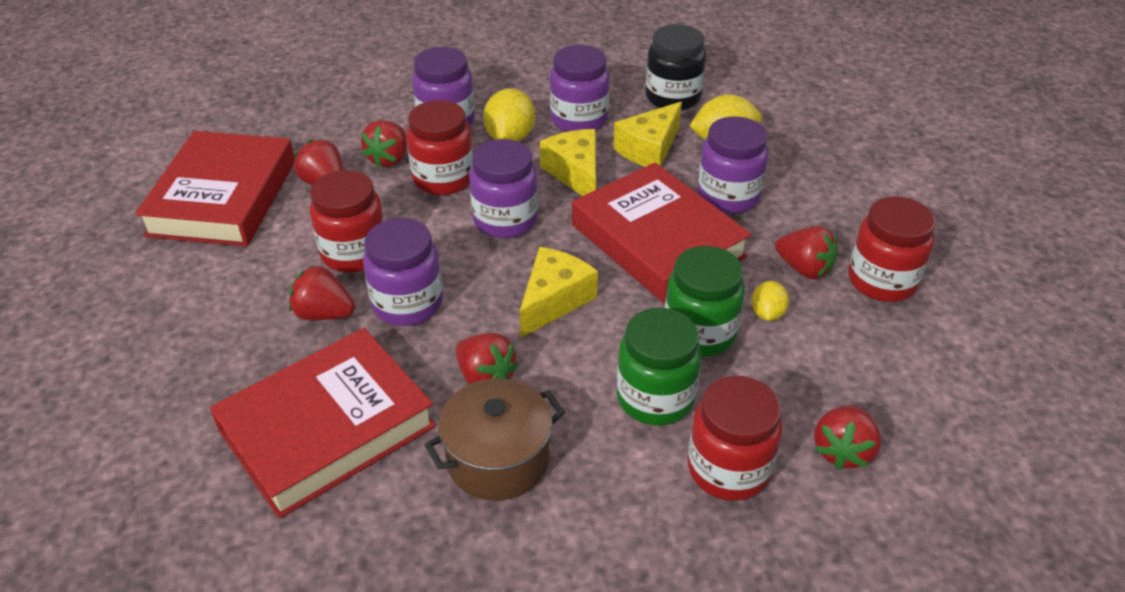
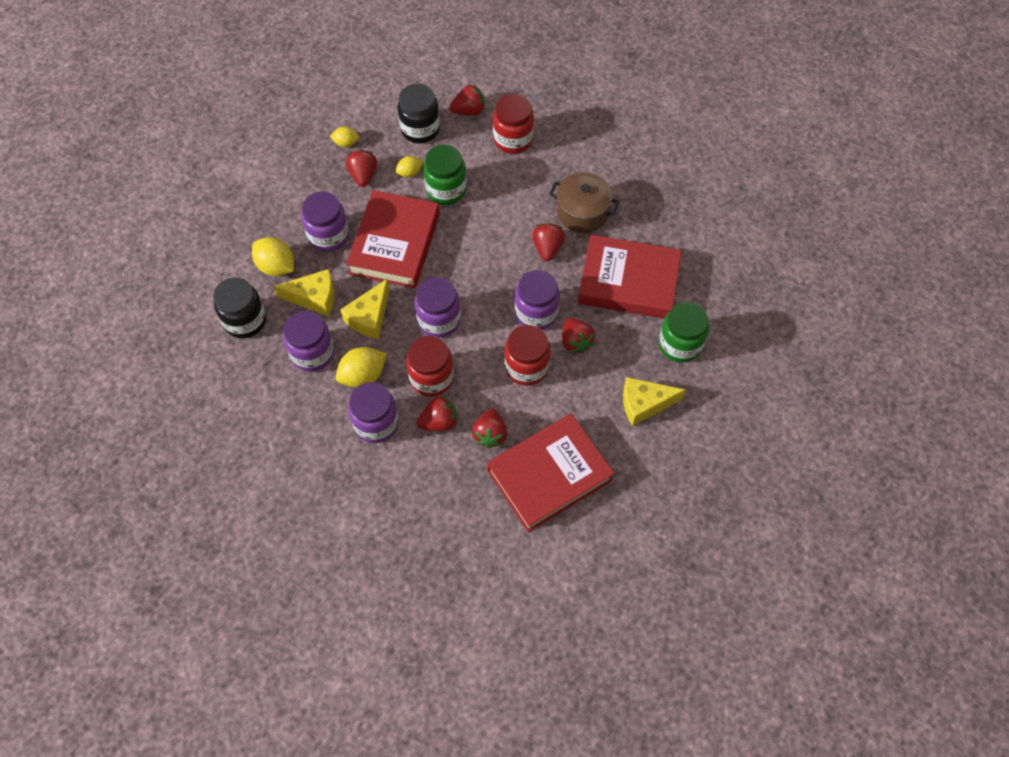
camera: 130 degrees left, 20 degrees up
(554, 300) = (477, 257): yellow cheese -> yellow cheese (644, 404)
(655, 398) = (500, 182): green jar -> green jar (680, 344)
(847, 369) = (420, 129): none -> black jar
(882, 281) = (346, 143): red jar -> yellow lemon

